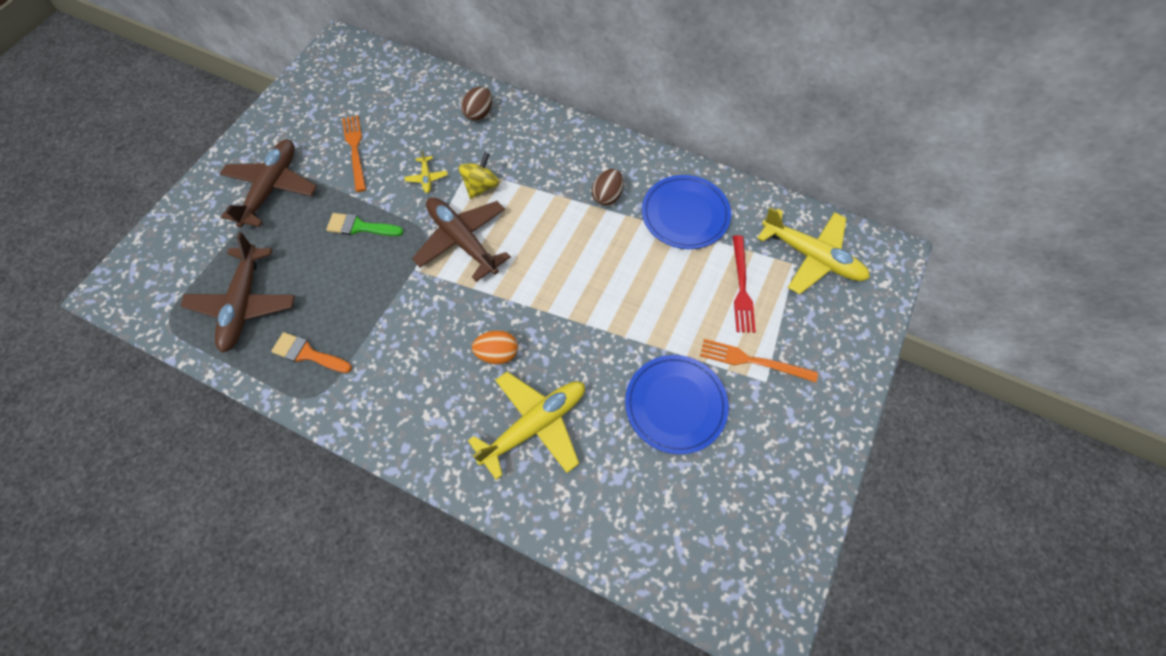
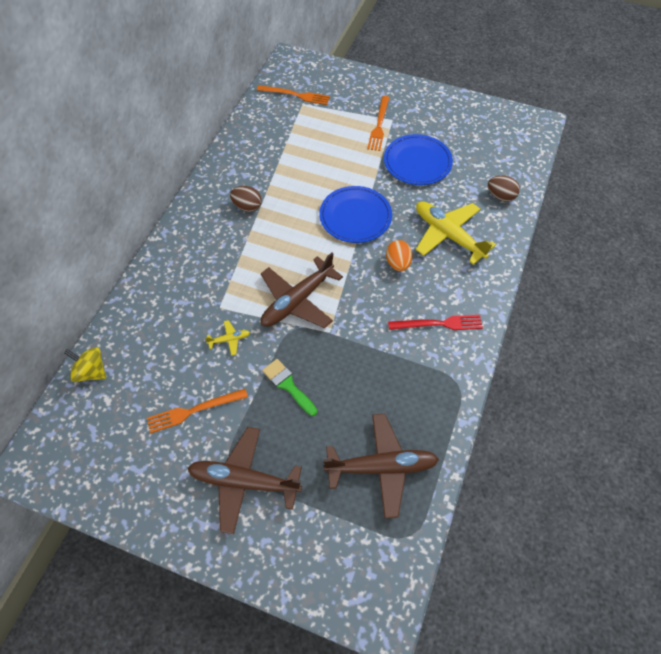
camera: 95 degrees left, 5 degrees down
(308, 354) = (421, 397): orange brush -> none
(360, 227) = (288, 385): green brush -> green brush turned 135 degrees clockwise
(479, 114) = (151, 308): brown egg -> brown egg (500, 196)
(481, 186) = (239, 295): yellow spinning top -> yellow spinning top (91, 372)
(685, 214) = (263, 159): blue plate -> blue plate (355, 217)
(741, 287) = (324, 130): red fork -> red fork (439, 324)
(812, 257) = (296, 95): yellow plane -> orange fork

